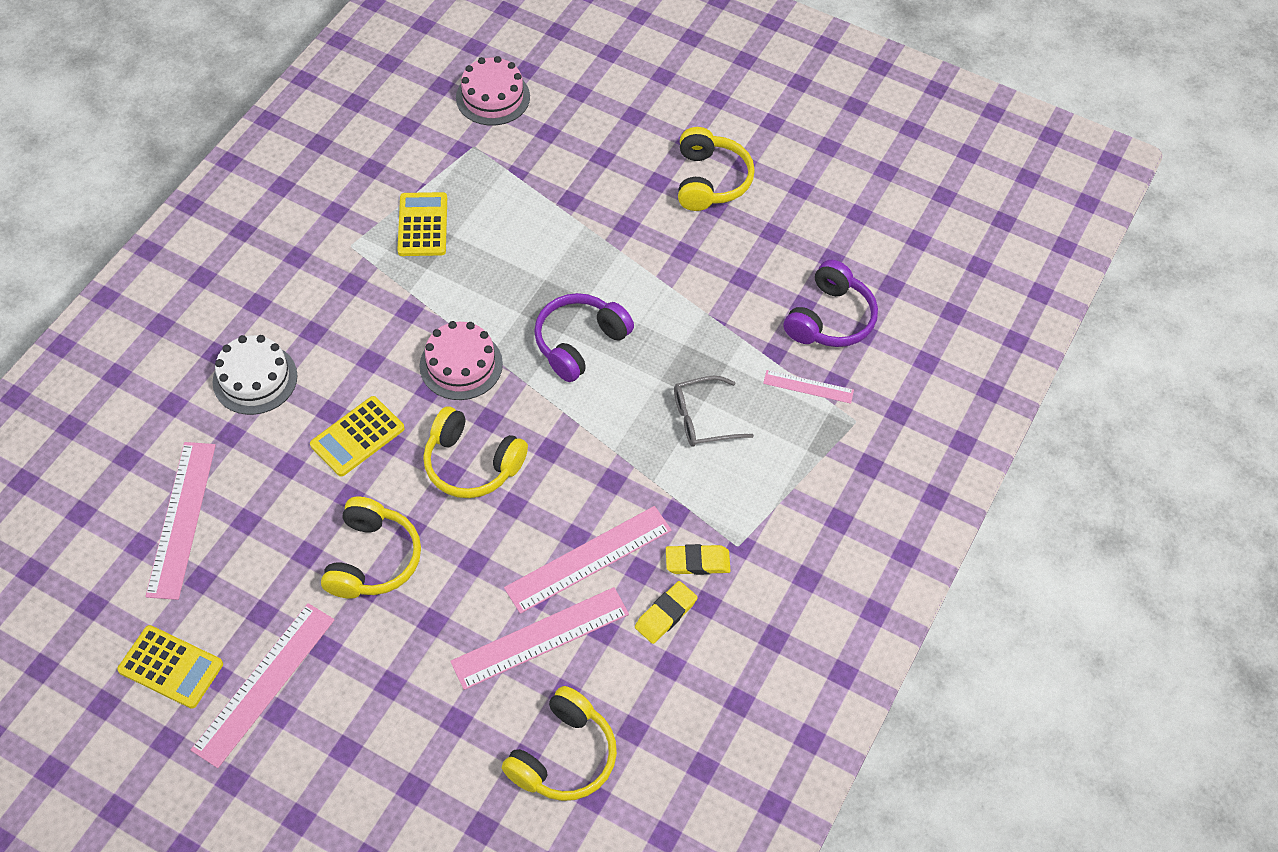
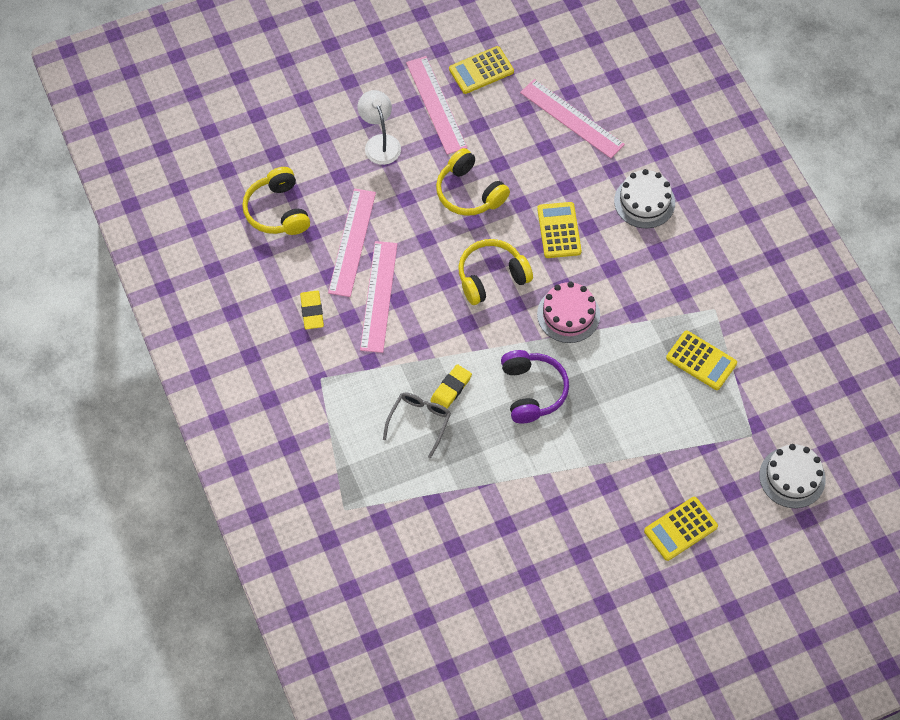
camera: 130 degrees right, 5 degrees up
(371, 709) = (380, 143): none -> white lamp
(493, 97) = (792, 477): pink cake -> white cake
(620, 148) = (680, 529): none -> yellow calculator
(697, 562) = (329, 350): yellow eraser -> yellow eraser (451, 389)
(710, 180) = (606, 568): yellow headphones -> none
(808, 386) = (391, 501): pink ruler -> none
(830, 319) = (430, 555): purple headphones -> none

